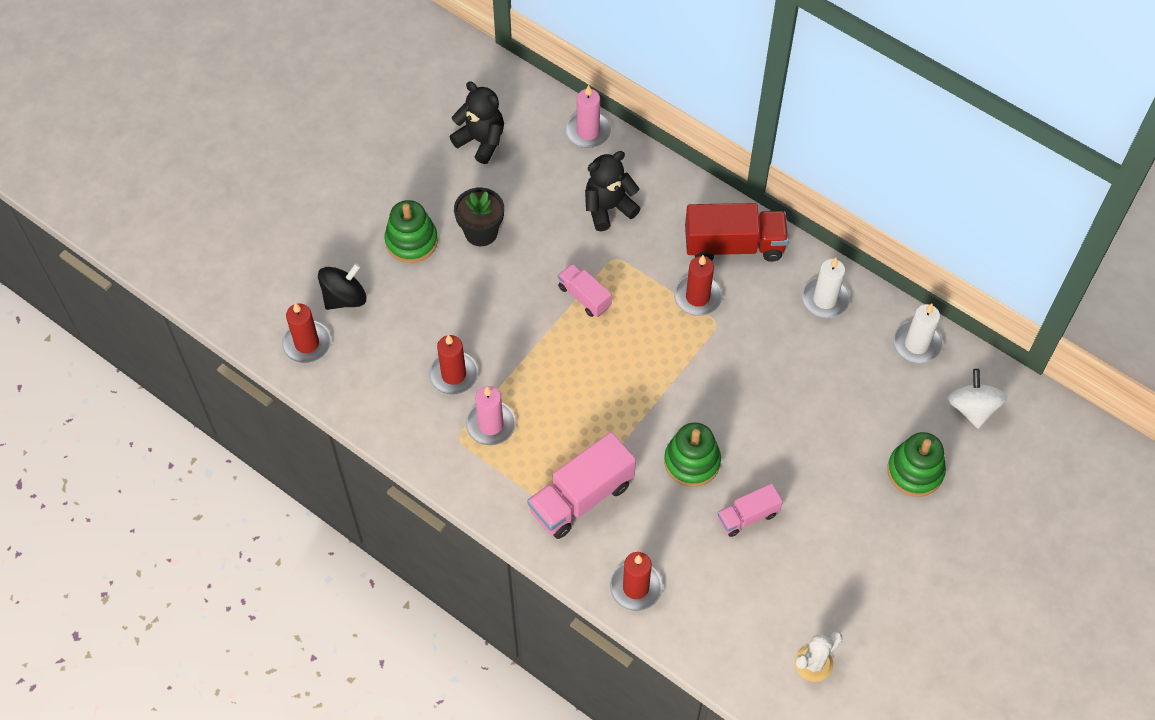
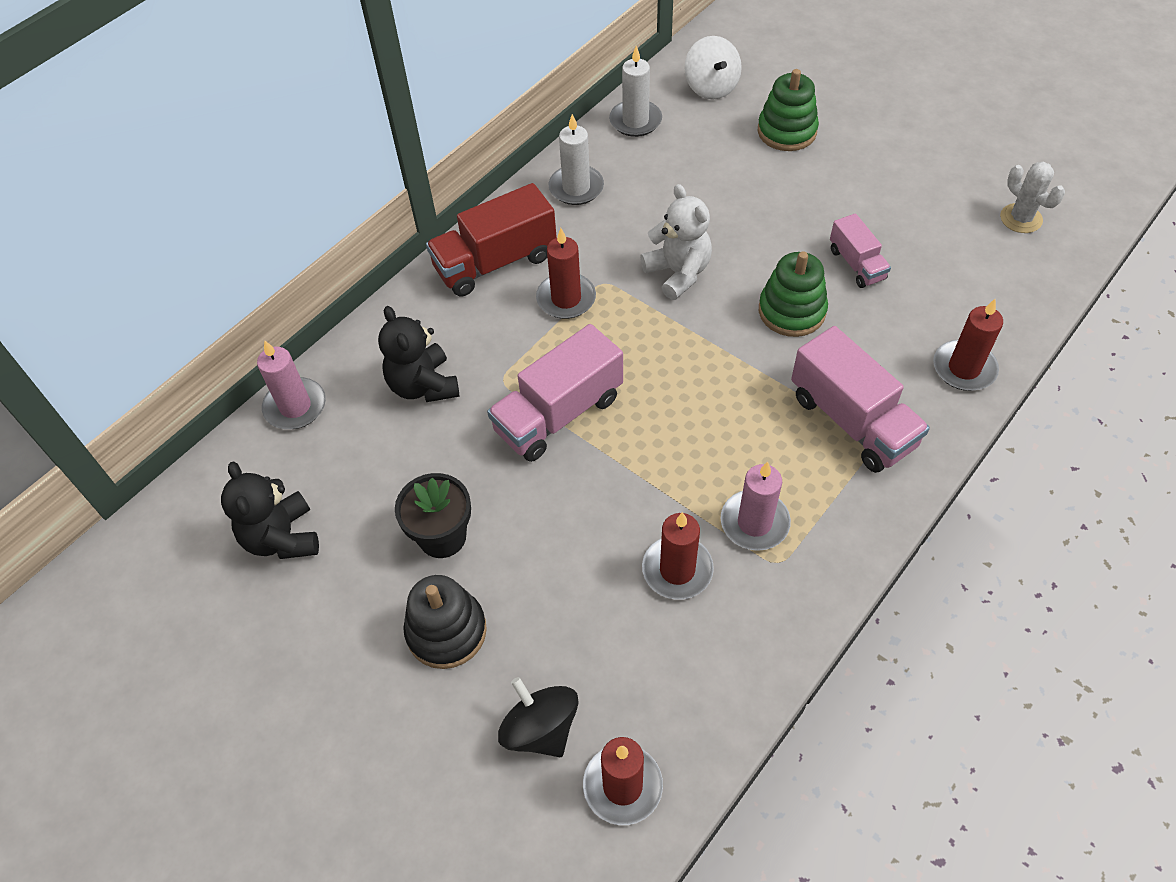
camera: 85 degrees left, 5 degrees down
(411, 241) = (446, 631): green stacking toy -> black stacking toy
(481, 141) = (282, 537): black teddy bear -> black teddy bear turned 60 degrees counterclockwise
(584, 297) = (558, 414): pink truck -> pink truck, size x1.76
(729, 377) = (678, 273): none -> white teddy bear
(734, 245) = (495, 262): red truck -> red truck turned 120 degrees counterclockwise
(972, 408) = (711, 87): white spinning top -> white spinning top turned 105 degrees counterclockwise

